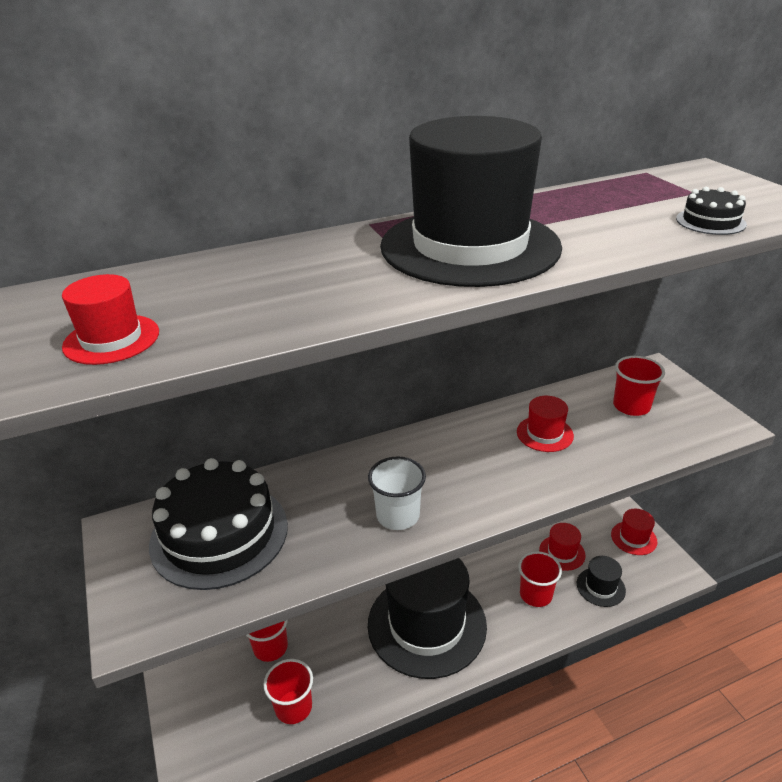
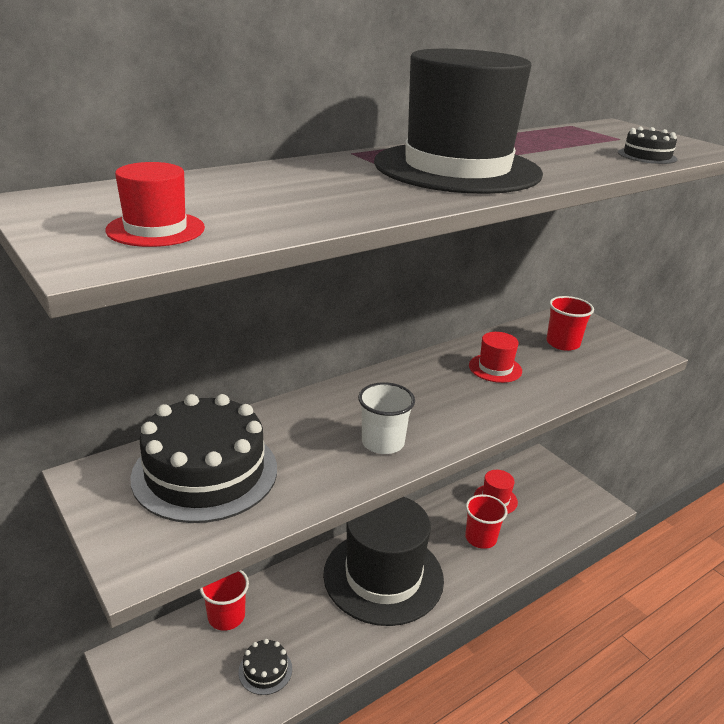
camera: 15 degrees left, 5 degrees down
(293, 707) = (265, 670): red cup -> black cake
(600, 587) = (537, 525): black hat -> none
(634, 538) = (556, 481): red hat -> none

